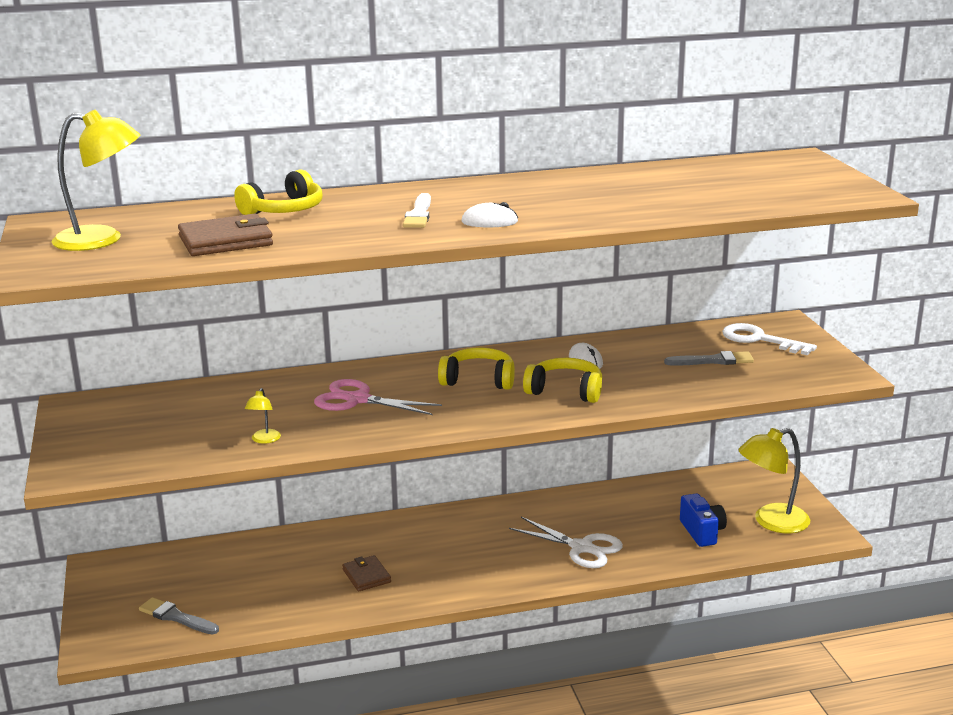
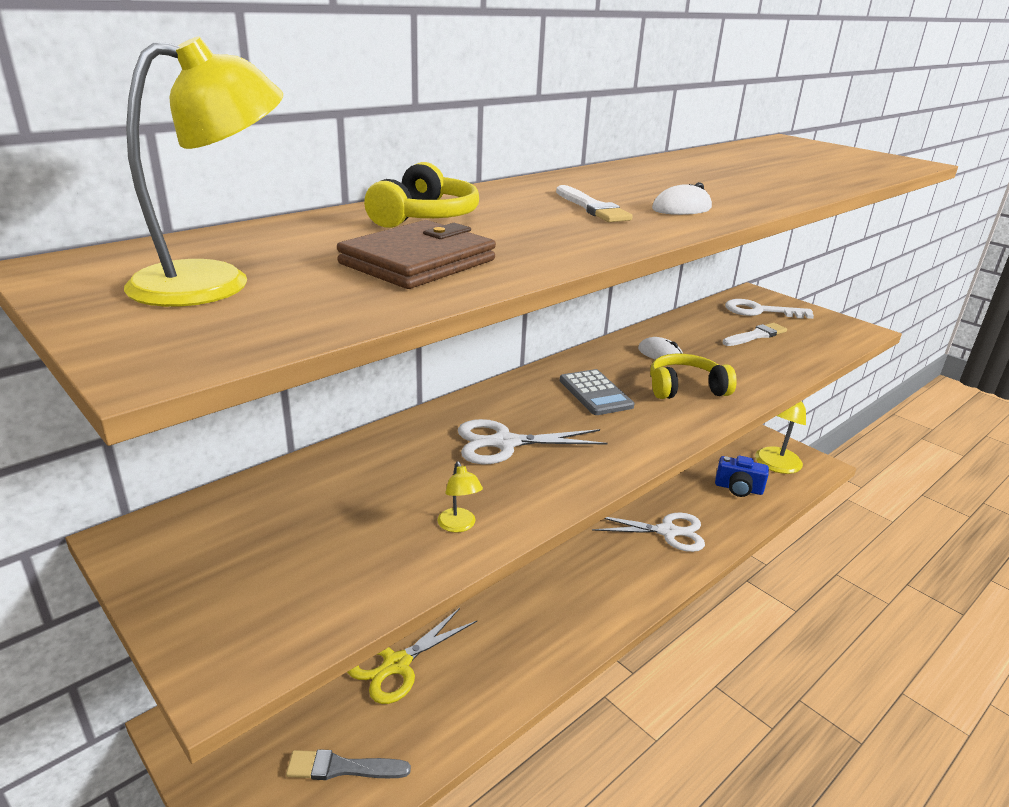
camera: 30 degrees left, 5 degrees up
(261, 573) = (397, 664): none -> yellow scissors
(358, 400) = (505, 443): pink scissors -> white scissors
(366, 576) = (510, 628): brown wallet -> none
(478, 380) = (595, 393): yellow headphones -> grey calculator
(702, 532) = (738, 488): blue camera -> blue camera turned 150 degrees clockwise
(713, 361) = (756, 335): grey brush -> white brush

